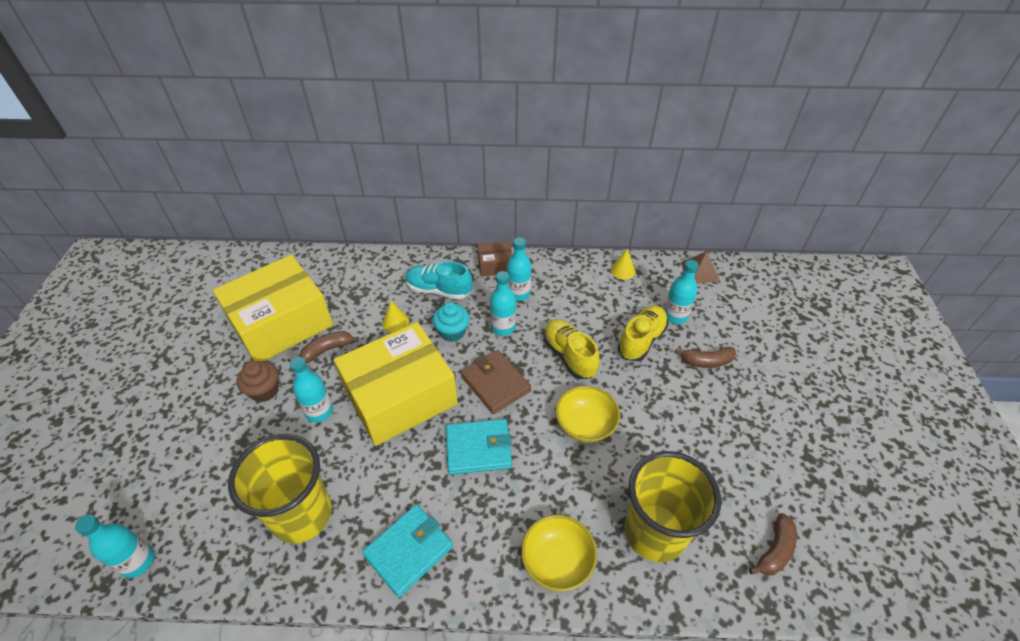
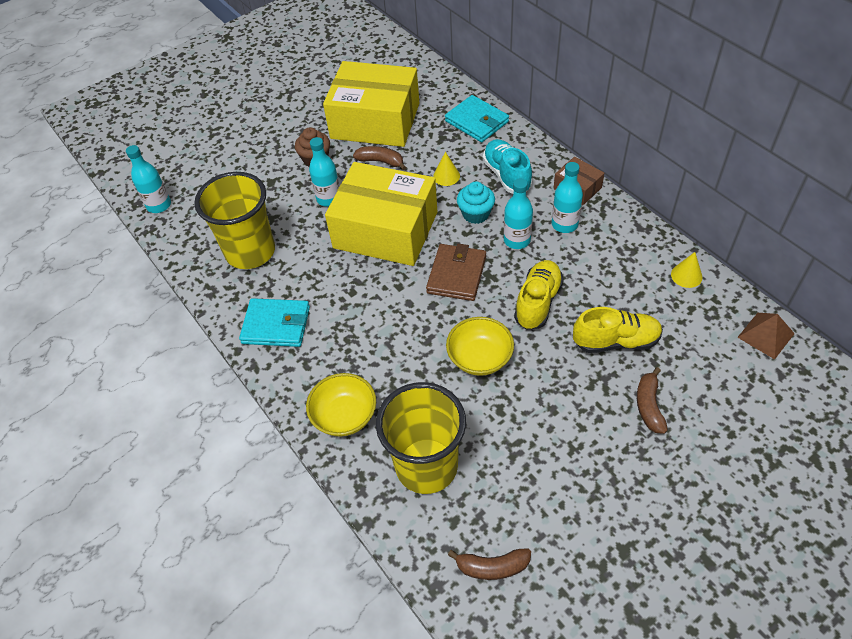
camera: 55 degrees right, 5 degrees up
(478, 448) = (389, 306): turquoise wallet -> turquoise wallet (476, 121)
(675, 316) = (677, 349): turquoise bottle -> none
(706, 361) = (649, 406): brown banana -> brown banana turned 45 degrees clockwise

